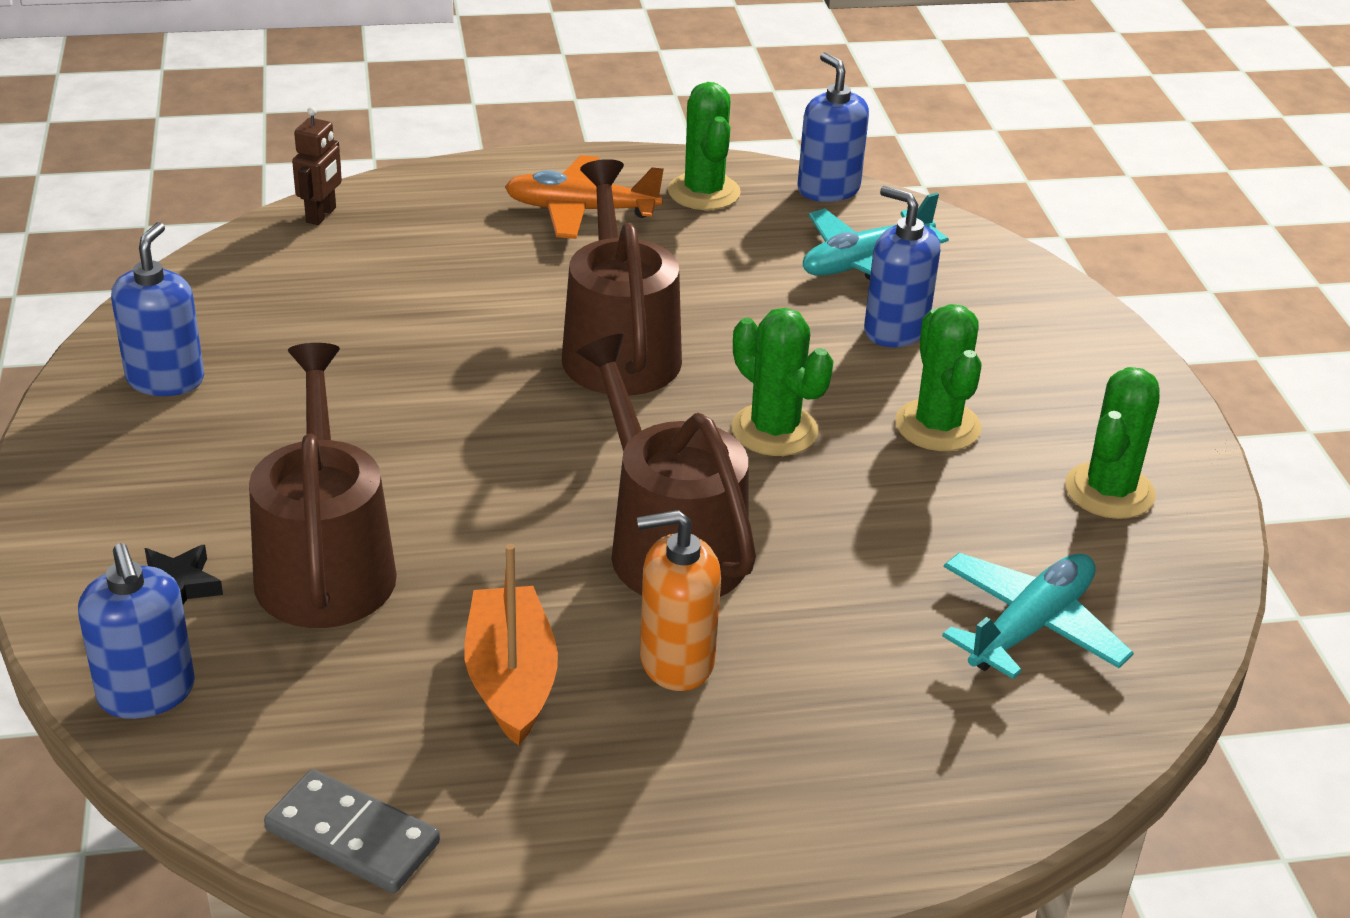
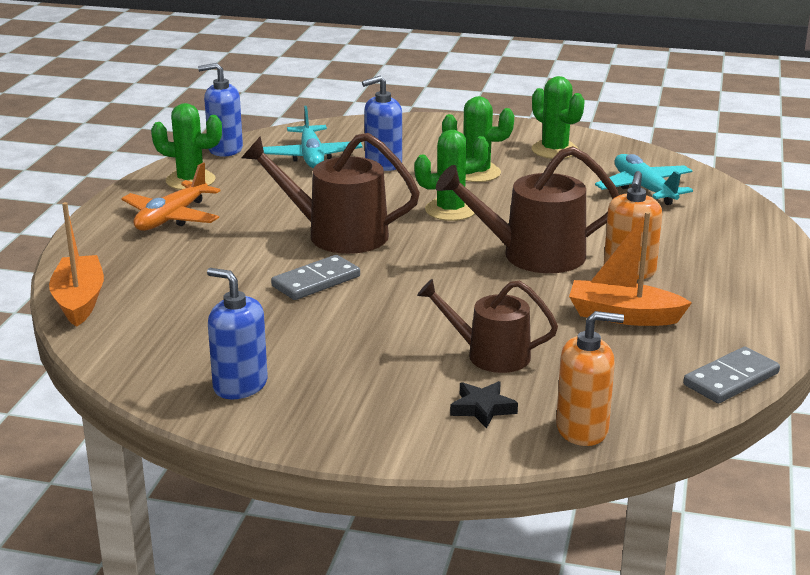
camera: 65 degrees left, 10 degrees down
(147, 693) = (582, 429): blue soap dispenser -> orange soap dispenser
(321, 215) = (79, 301): brown robot -> orange boat
(325, 565) = (490, 355): brown watering can -> brown watering can, size x0.66
(464, 366) = (316, 281): none -> grey domino

